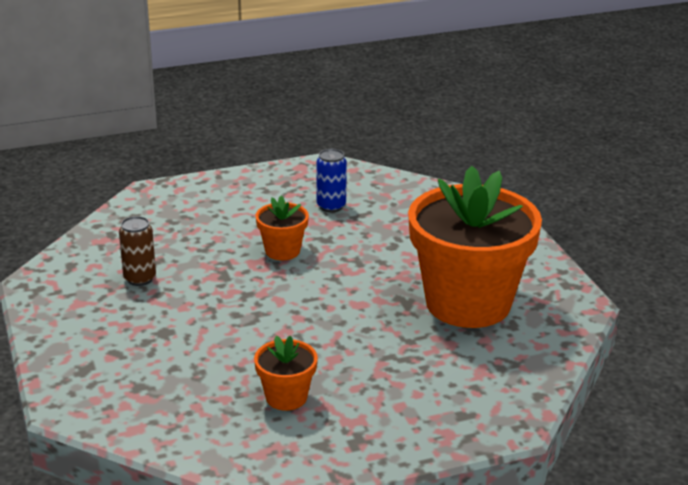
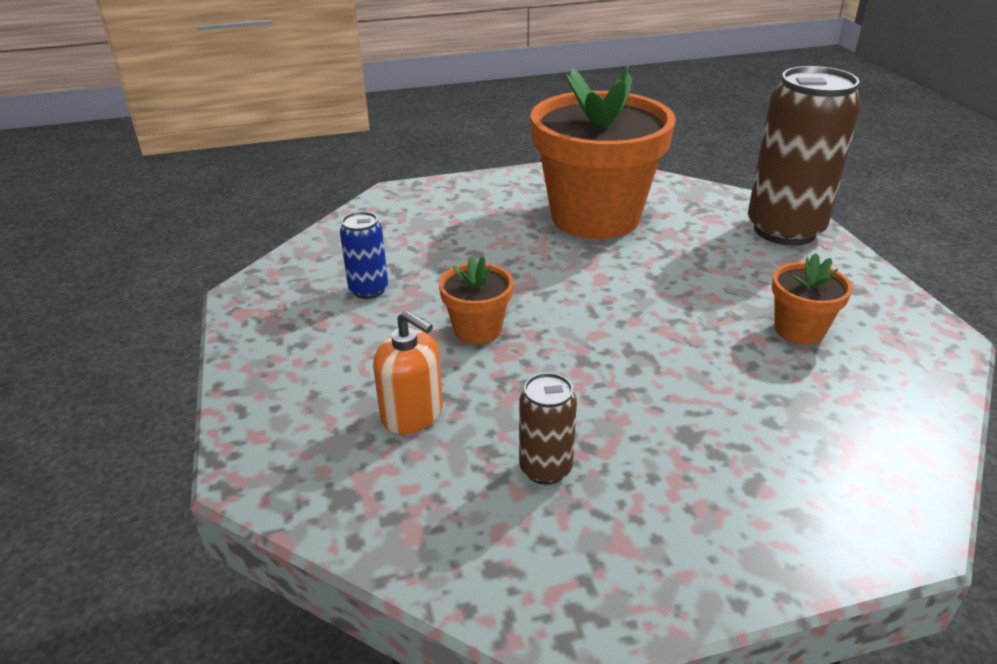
camera: 85 degrees left, 5 degrees up
(193, 233) = (412, 414): none -> orange soap dispenser
(465, 415) = (784, 230): none -> brown can

